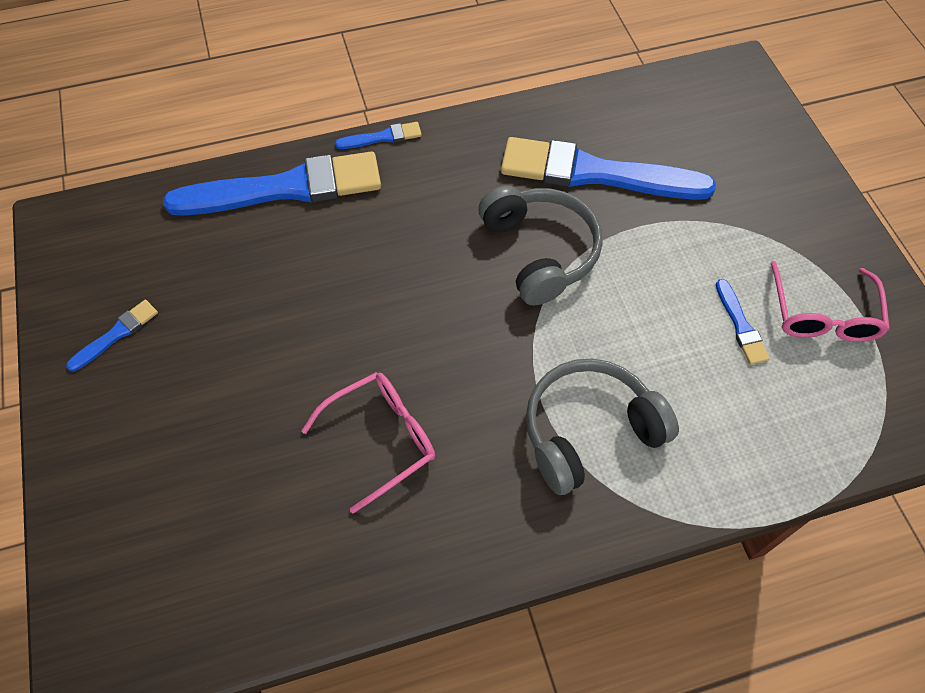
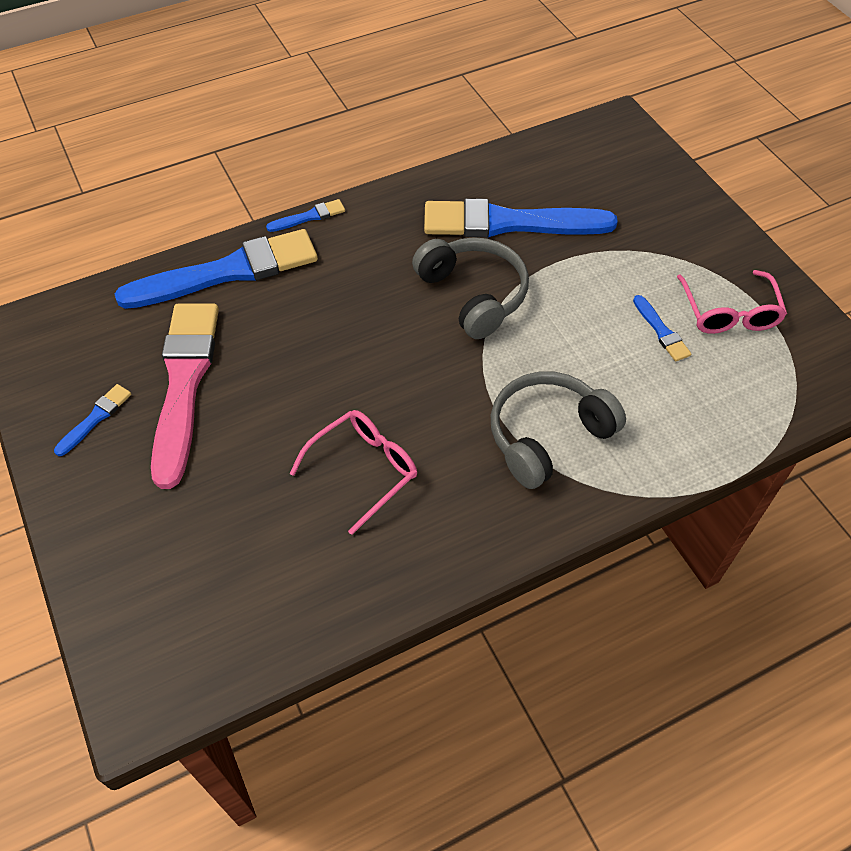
camera: 10 degrees left, 5 degrees down
(214, 309) = (184, 383): none -> pink brush

